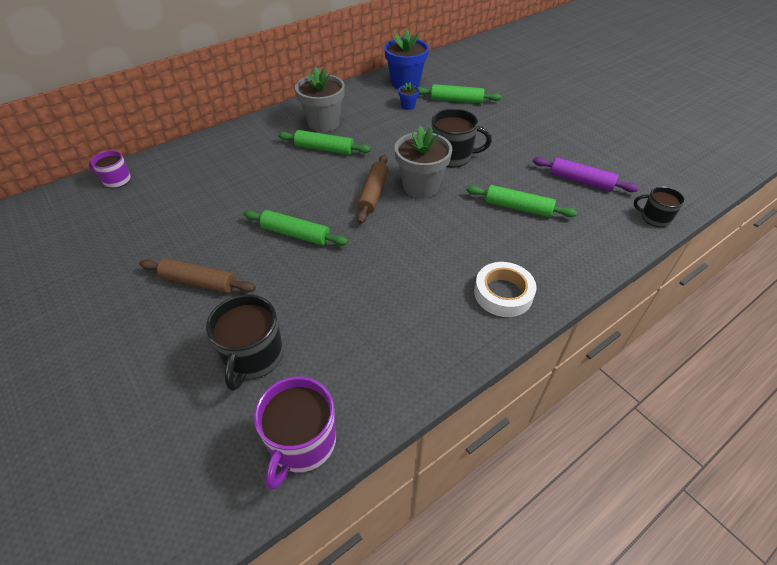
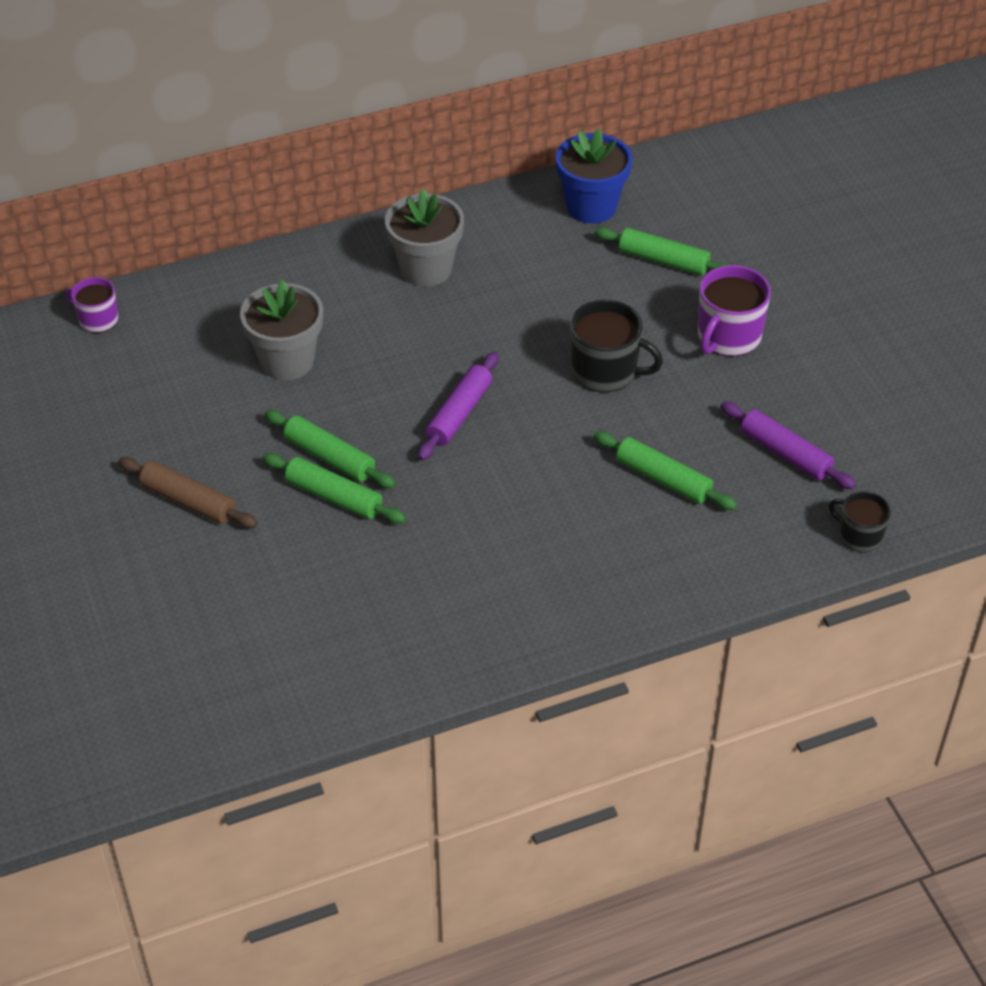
camera: 15 degrees right, 0 degrees up
(253, 357) = (236, 610): black mug -> none
(302, 443) = (268, 714): purple mug -> purple mug (728, 336)
(324, 149) = (412, 319): green rolling pin -> green rolling pin (334, 496)
(373, 193) = (459, 414): brown rolling pin -> purple rolling pin
(408, 106) = (576, 258): blue flower pot -> none
(421, 186) = (534, 415): grey flower pot -> grey flower pot (287, 361)
(503, 293) = (576, 599): white tape -> none

